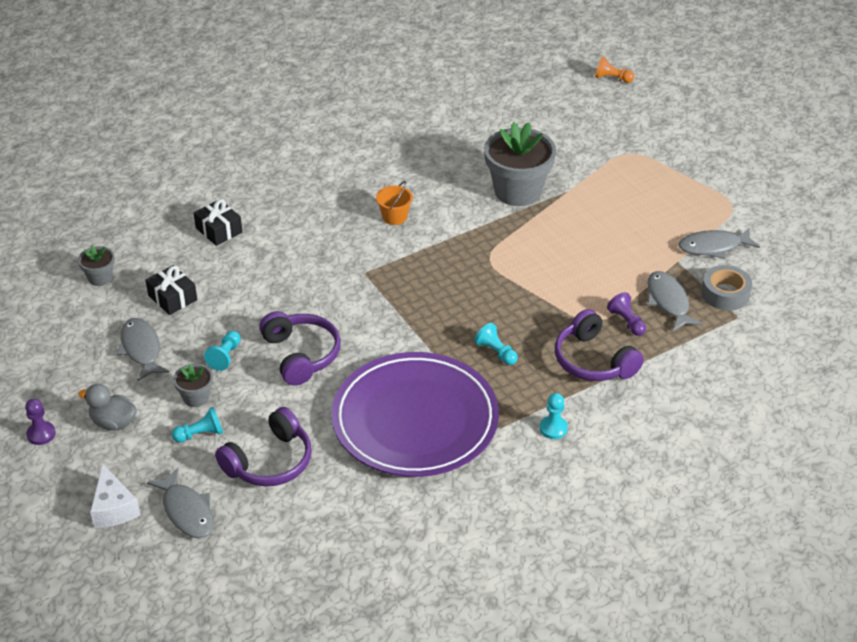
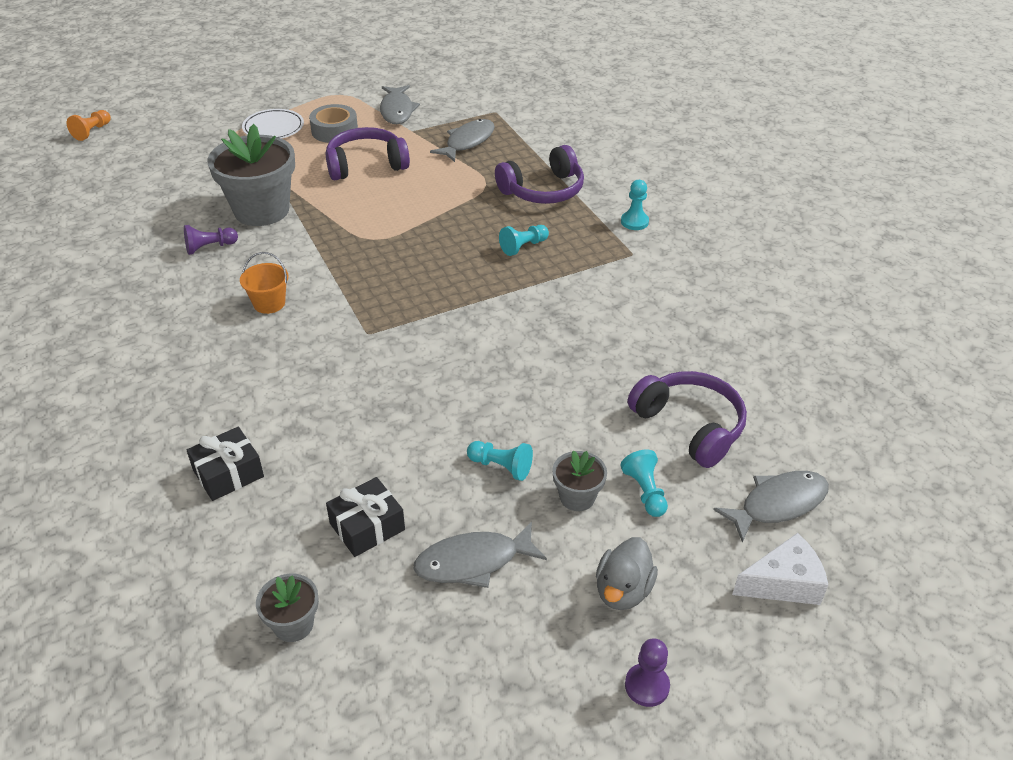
camera: 85 degrees left, 0 degrees up
(301, 355) = (508, 394): purple headphones -> purple headphones (366, 165)
(415, 420) = (622, 308): purple plate -> none
(626, 322) = (491, 166): purple pawn -> purple pawn (209, 247)
(652, 174) = (273, 128): none -> white plate
(668, 301) = (467, 142): grey fish -> grey fish turned 135 degrees clockwise
(725, 294) = (464, 113): grey tape -> grey tape (334, 131)

